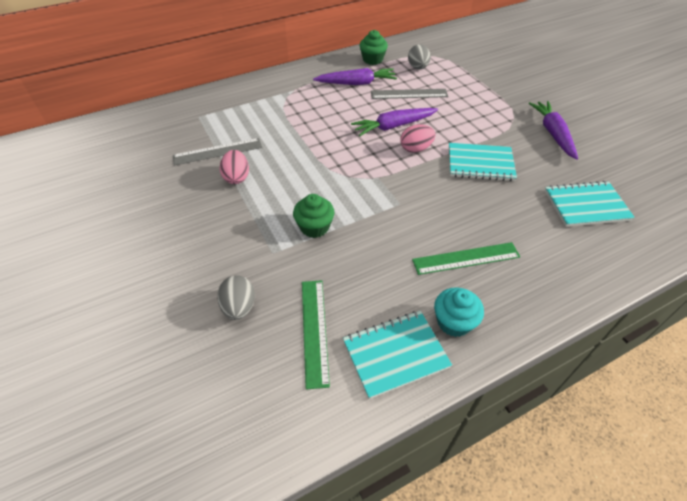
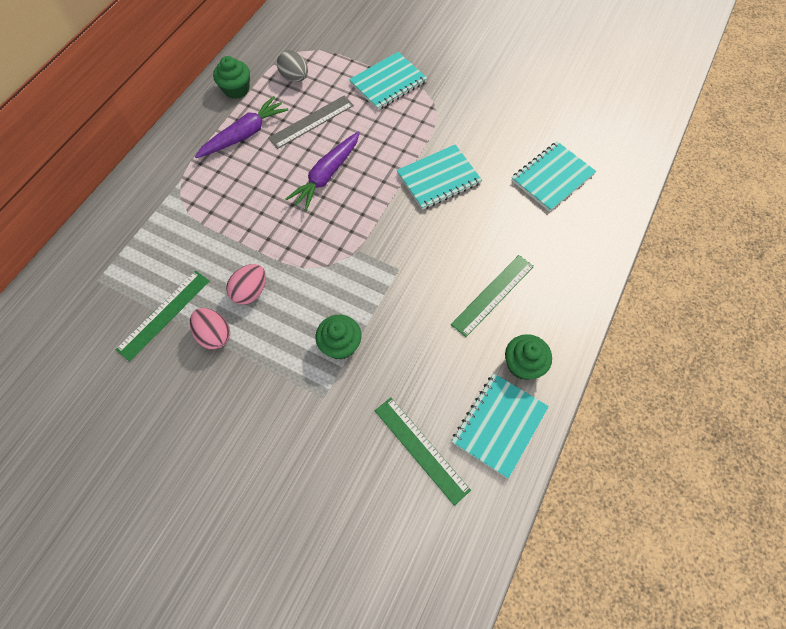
camera: 35 degrees left, 15 degrees up
(217, 151) = (164, 314): grey ruler -> green ruler
(239, 307) = (339, 473): grey egg -> none
(415, 149) = (368, 193): pink egg -> pink egg (250, 291)
(454, 322) = (523, 364): turquoise cupcake -> green cupcake
(486, 94) = (388, 83): none -> turquoise notebook
(552, 133) = (479, 105): purple carrot -> none

